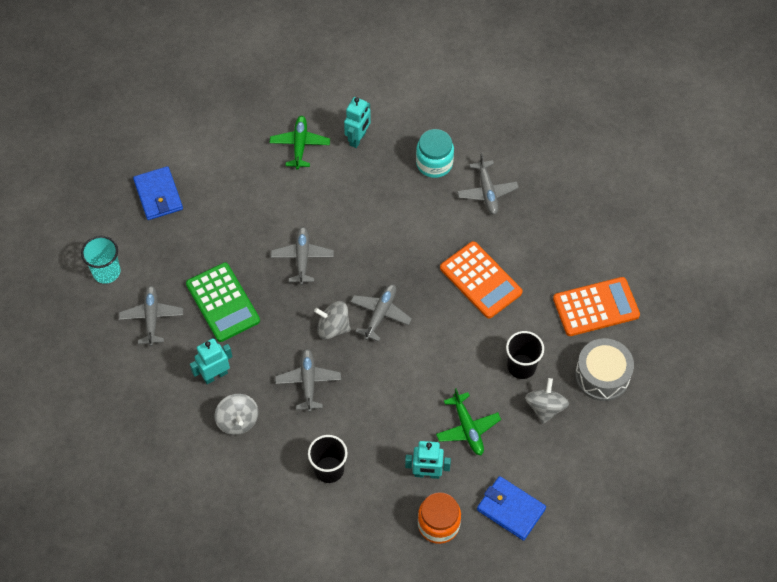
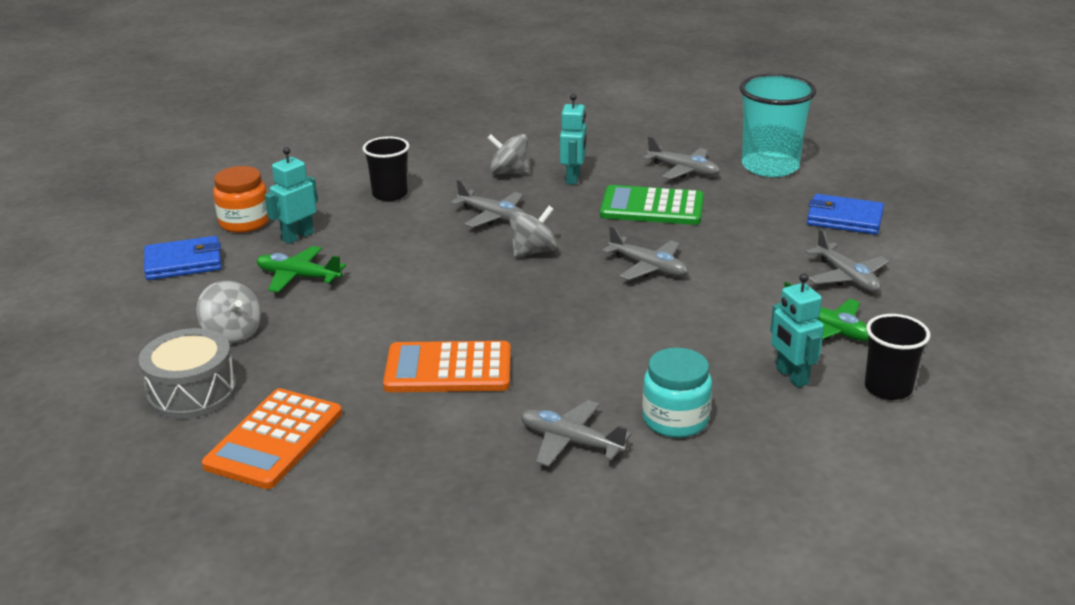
camera: 130 degrees right, 30 degrees down
(106, 272) = (770, 166): turquoise cup -> turquoise cup, size x1.65
(380, 314) = (507, 284): grey plane -> grey plane (847, 277)
(521, 366) = (301, 342): black cup -> black cup (888, 388)

